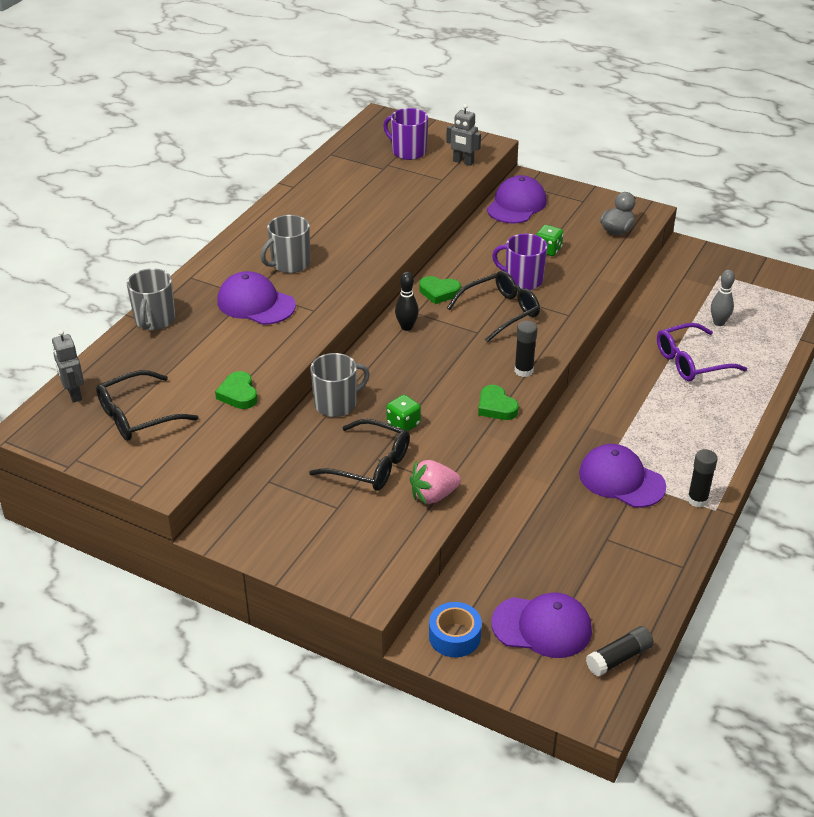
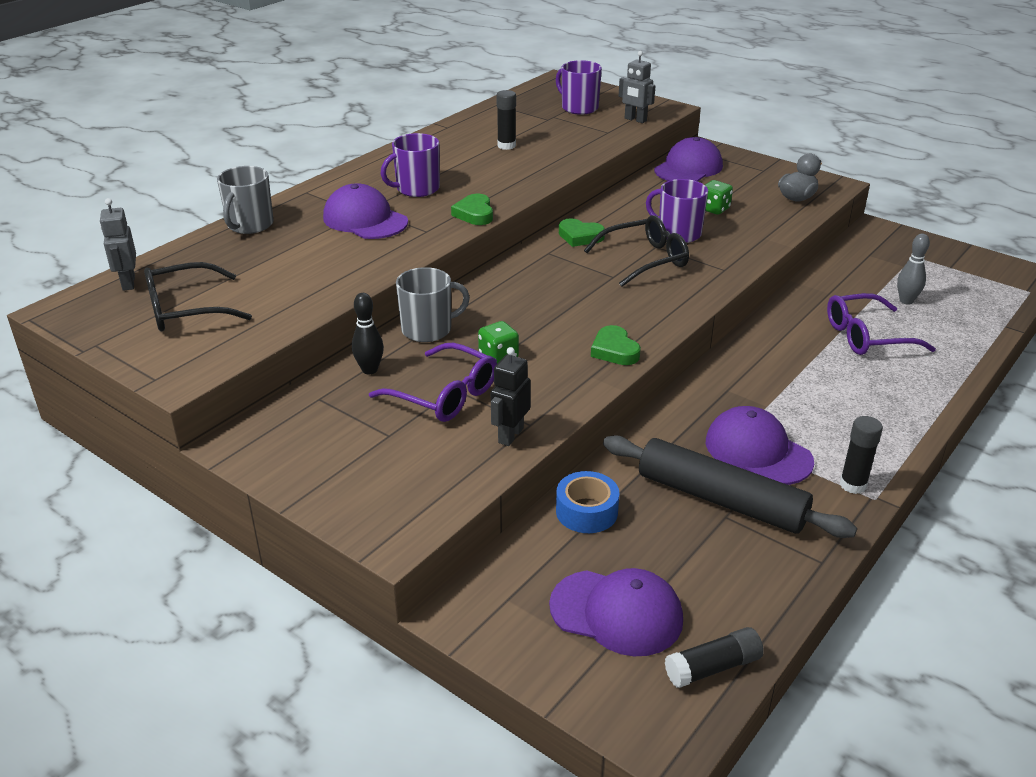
camera: 10 degrees right, 5 degrees down
(238, 394) = (308, 300): green heart -> green heart (474, 214)
(289, 263) = (416, 189): grey mug -> purple mug
(370, 465) = (444, 395): black glasses -> purple glasses
(406, 327) = (533, 264): black bowling pin -> black bowling pin (369, 370)
(433, 495) = (510, 435): pink strawberry -> black robot
(454, 636) = (498, 609): blue tape -> blue tape (586, 511)
(523, 371) = (657, 318): black glue stick -> black glue stick (506, 146)
(601, 525) = (721, 500): none -> black rolling pin

